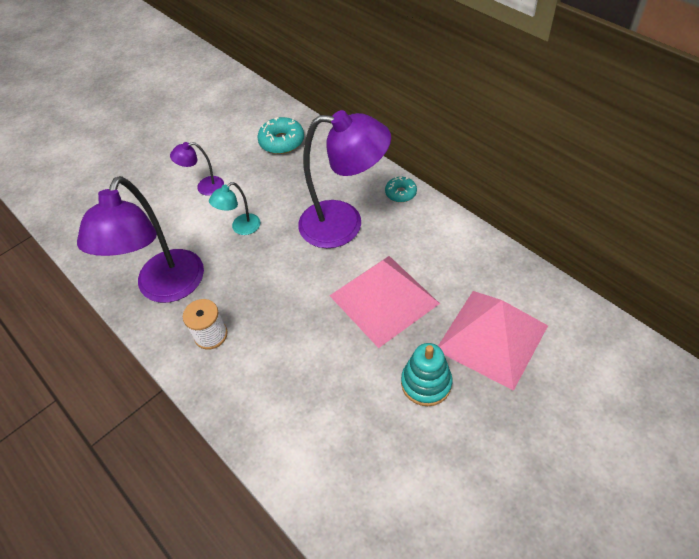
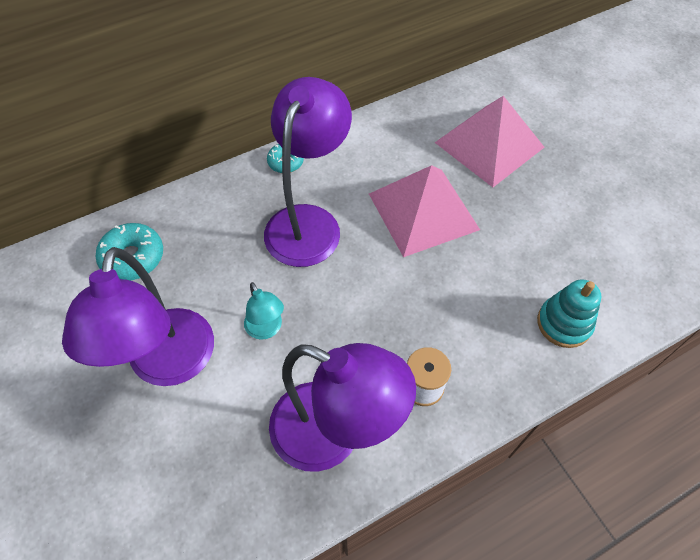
camera: 80 degrees left, 5 degrees up
(204, 187) = (168, 365): purple lamp -> purple lamp, size x2.19
(426, 383) = (526, 203): turquoise stacking toy -> turquoise stacking toy (564, 323)

